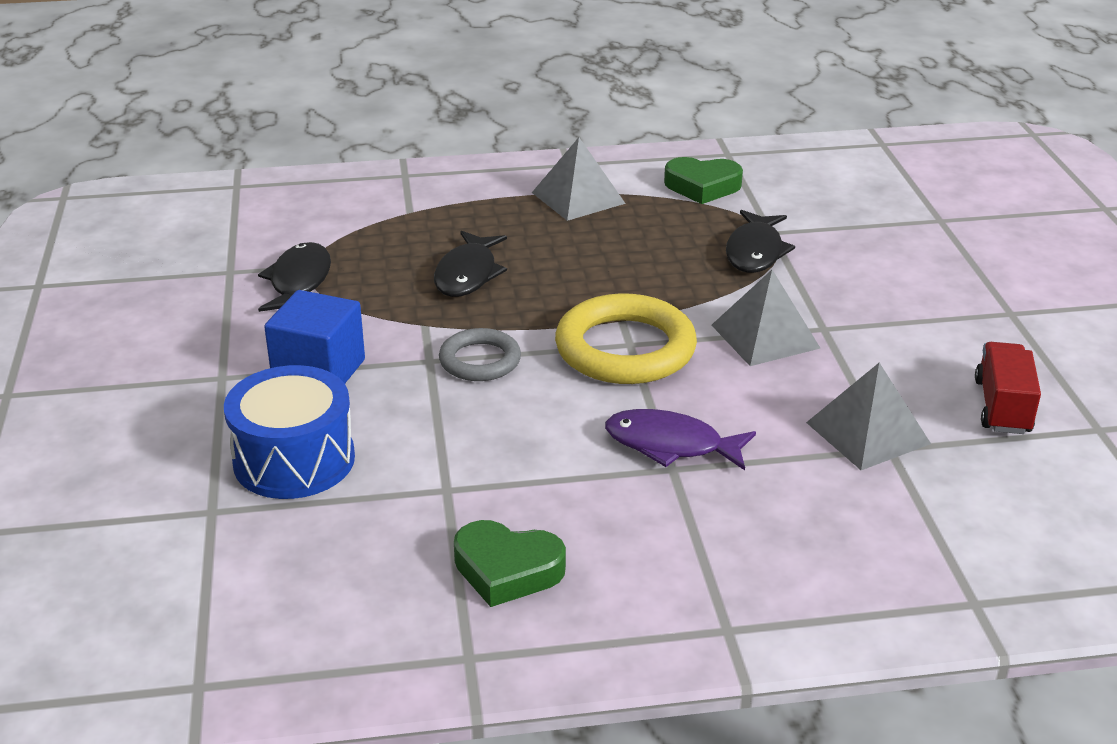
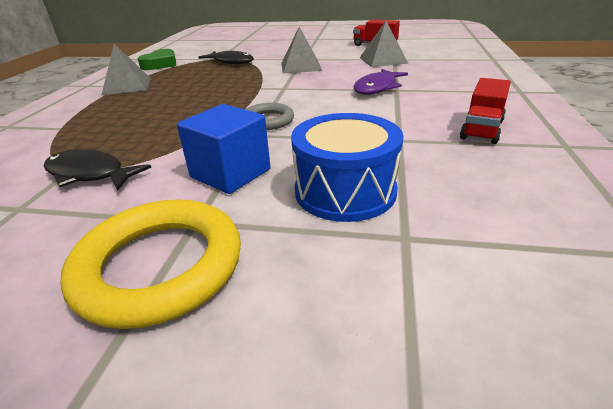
camera: 70 degrees left, 0 degrees up
(468, 274) = (166, 117): black fish -> none
(507, 570) = (481, 129): green heart -> red truck
(625, 348) = (287, 89): yellow ring -> yellow ring (160, 266)

